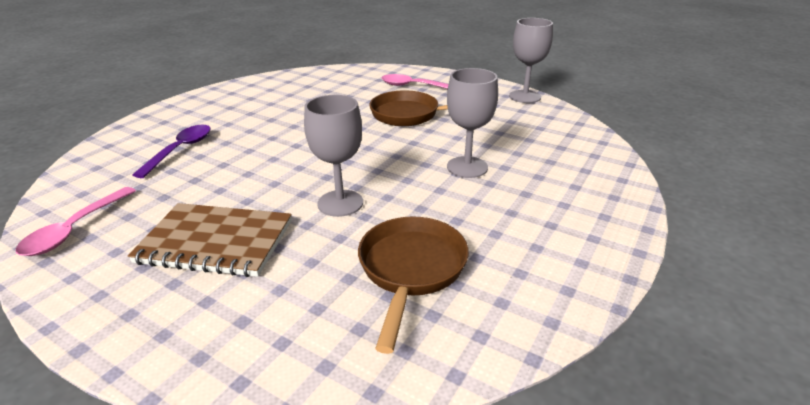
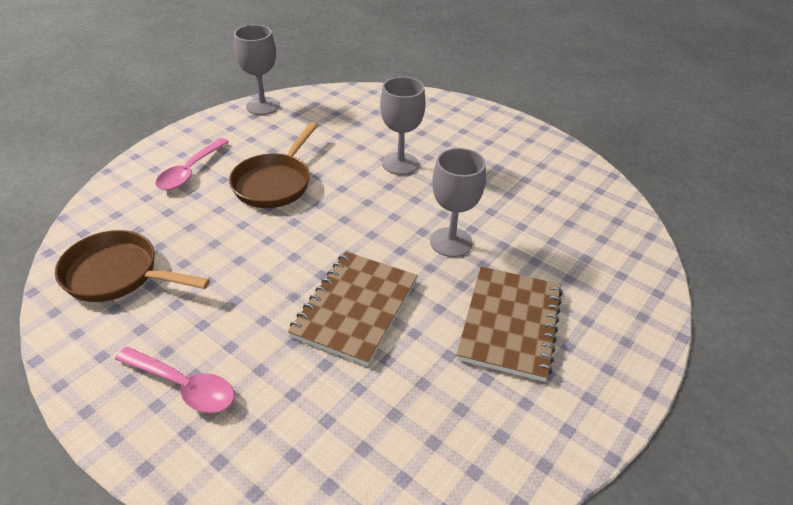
camera: 85 degrees left, 10 degrees up
(75, 230) = (487, 456): pink spoon -> pink spoon (184, 386)
(180, 150) = (302, 388): purple spoon -> none
(254, 162) = (355, 308): none -> brown notebook
(411, 270) = (542, 210): brown pan -> brown pan (118, 274)

